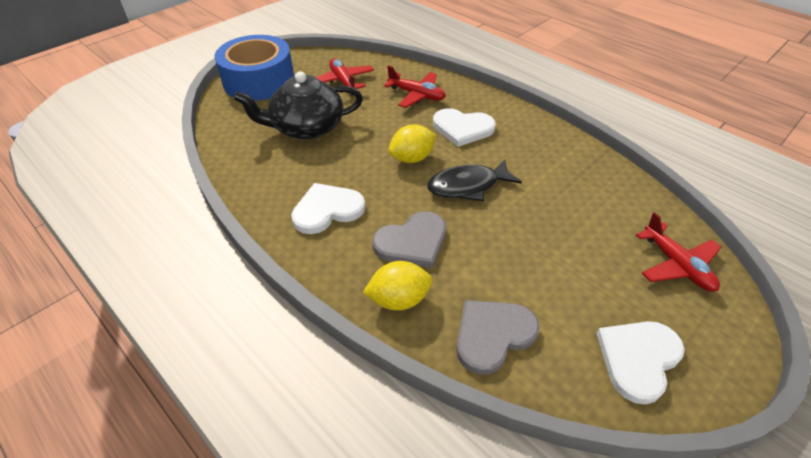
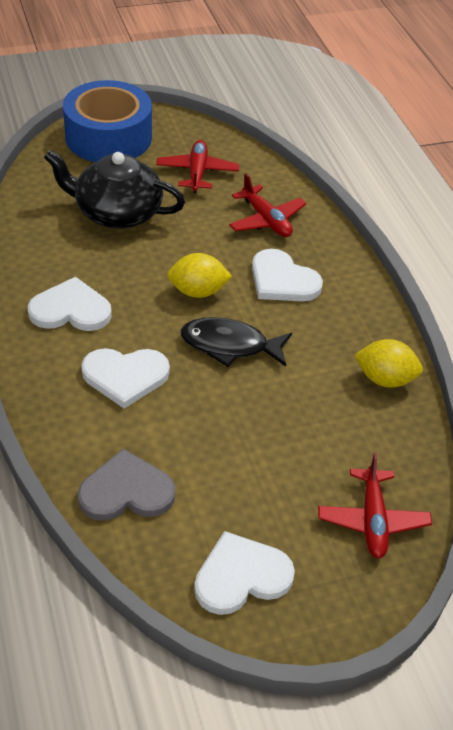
camera: 25 degrees right, 0 degrees up
(399, 299) = (69, 422): yellow lemon -> yellow lemon (385, 379)
(412, 242) = (125, 376): grey heart -> white heart

